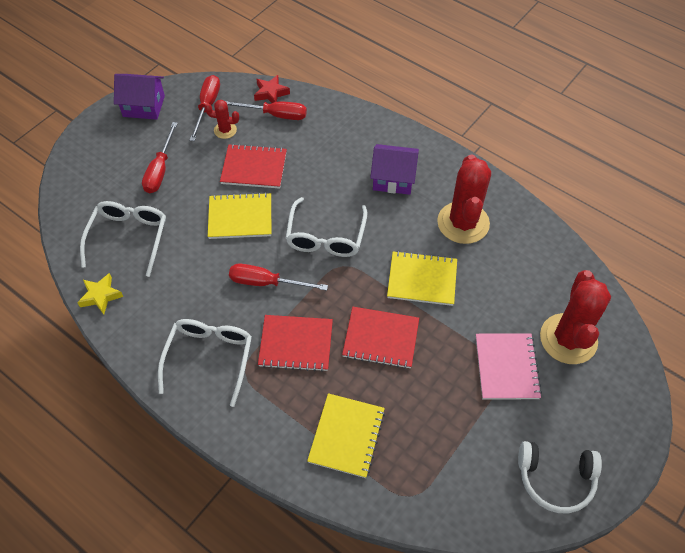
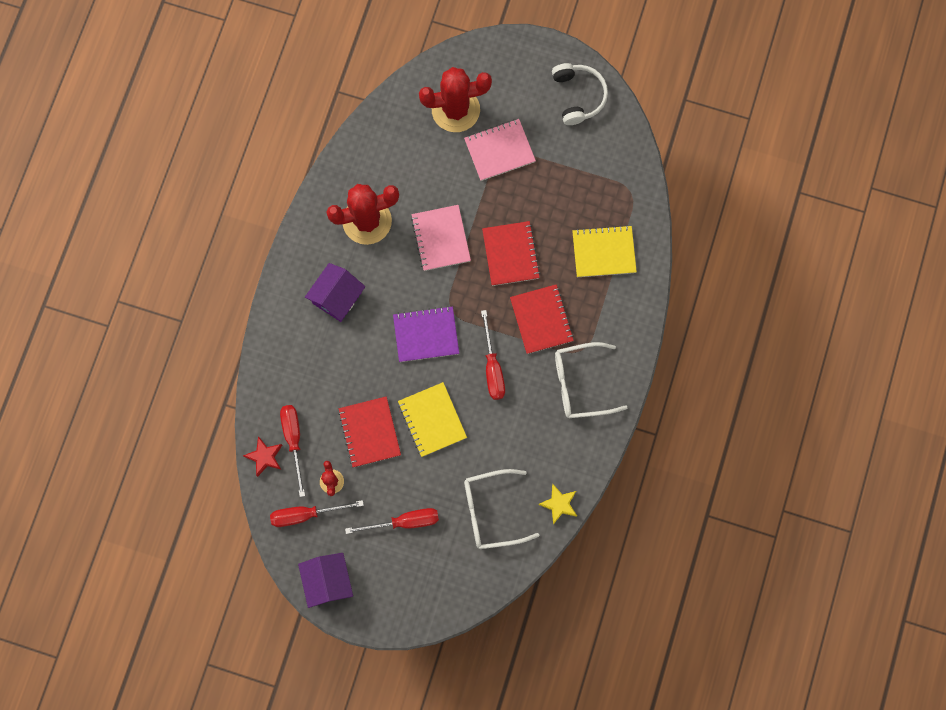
camera: 110 degrees left, 20 degrees up
(326, 237) = (426, 335): white glasses -> purple notebook
(393, 179) = (337, 297): purple house -> purple house turned 45 degrees clockwise
(422, 280) = (441, 238): yellow notebook -> pink notebook

